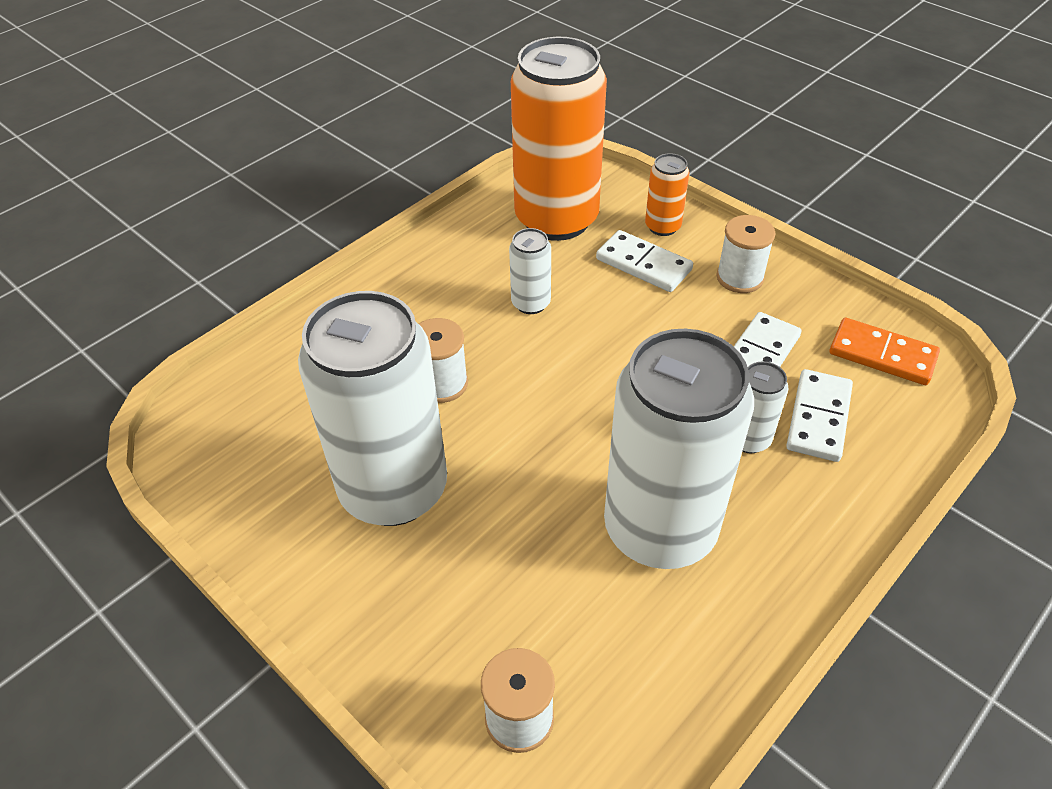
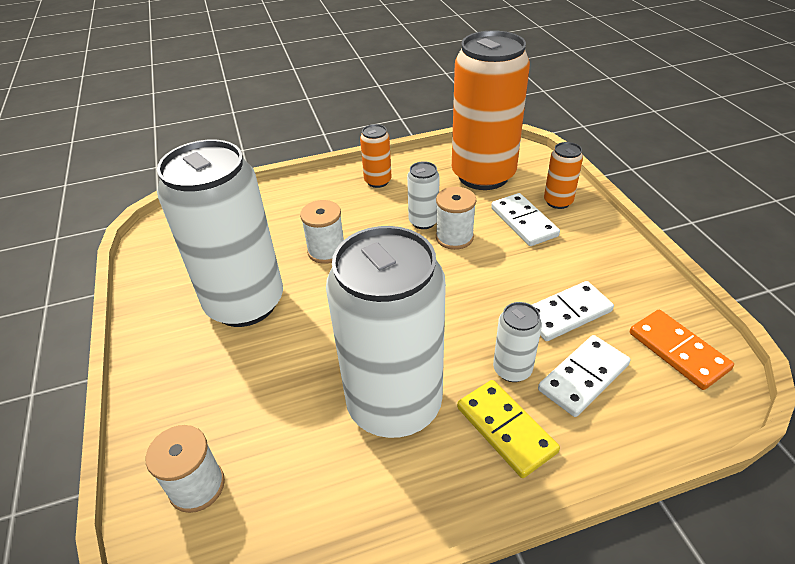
camera: 30 degrees right, 5 degrees down
(433, 268) = (378, 181): none -> orange can
(739, 277) = (593, 254): white spool -> white spool (454, 237)
(785, 503) = (506, 429): none -> yellow domino

